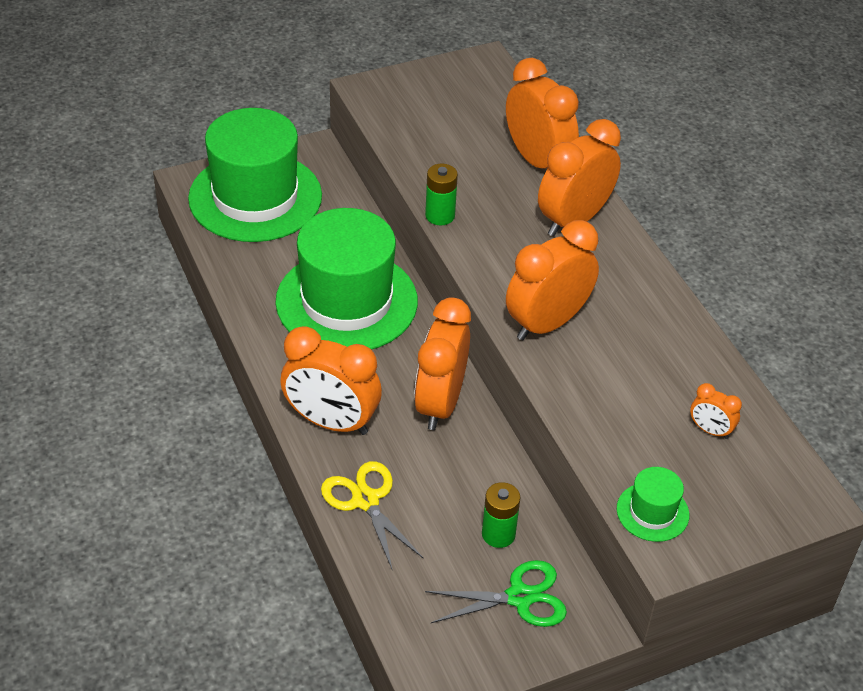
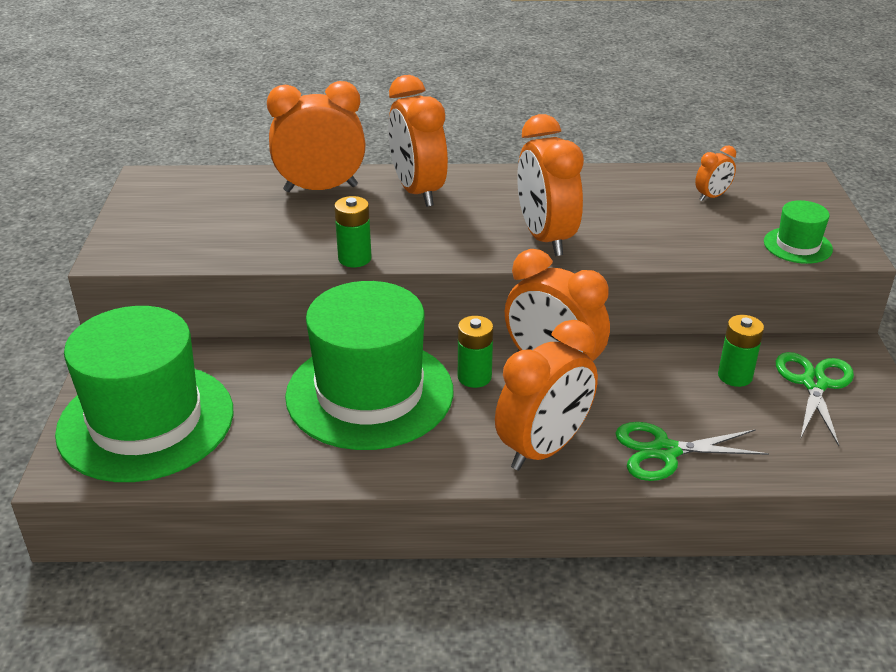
camera: 65 degrees left, 10 degrees down
(366, 500) = (665, 451): yellow scissors -> green scissors
(400, 357) = (474, 377): none -> green battery

